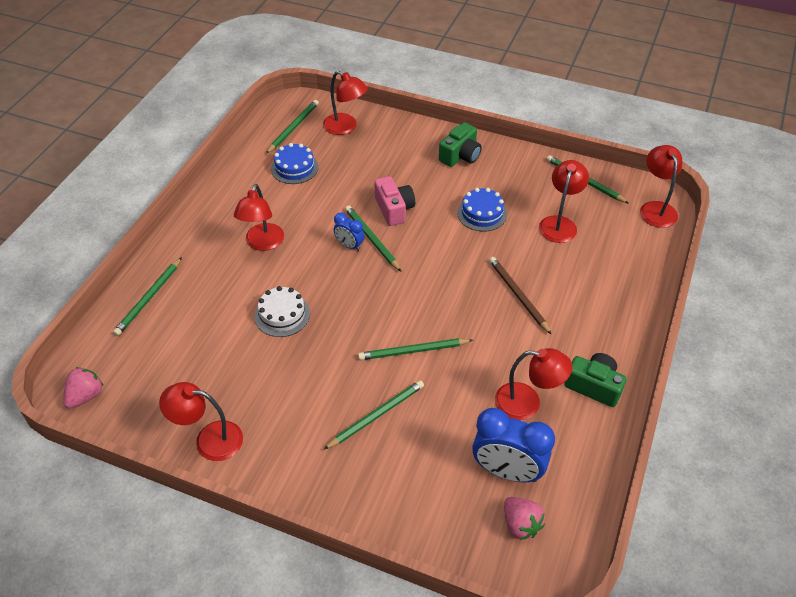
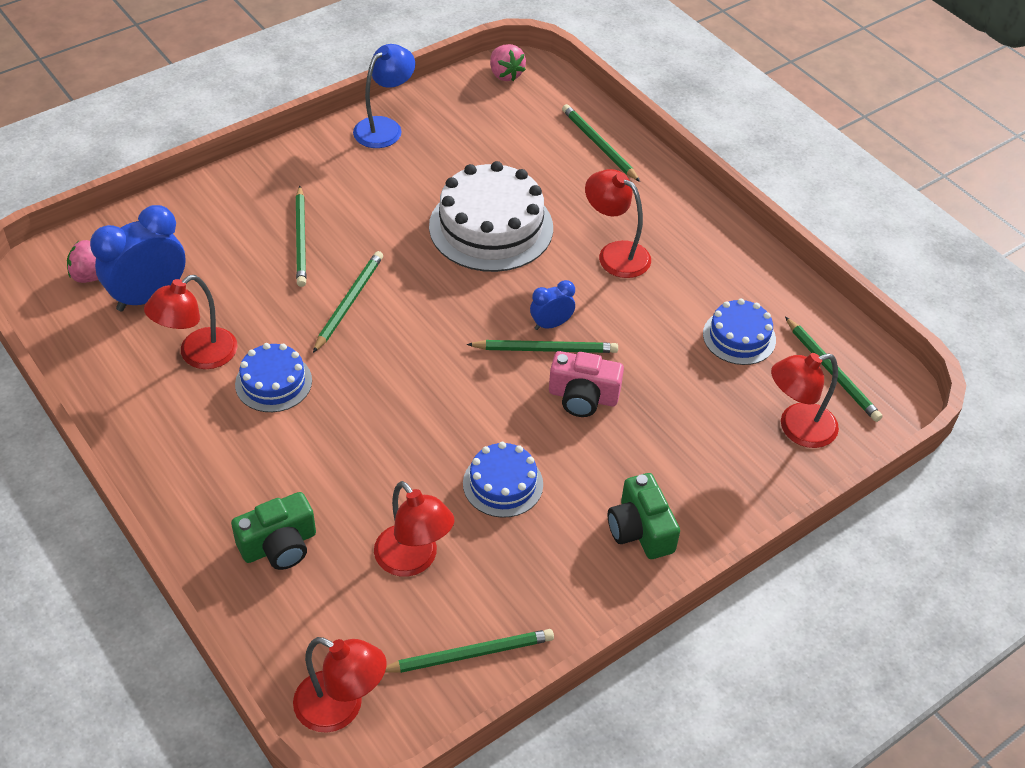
camera: 120 degrees right, 0 degrees up
(209, 439) = (385, 127): red lamp -> blue lamp
(282, 315) = (491, 227): white cake -> white cake, size x1.81
(510, 349) = (273, 382): none -> blue cake
(518, 295) = (337, 436): brown pencil -> none
(594, 386) = (159, 423): green camera -> green camera (279, 545)

